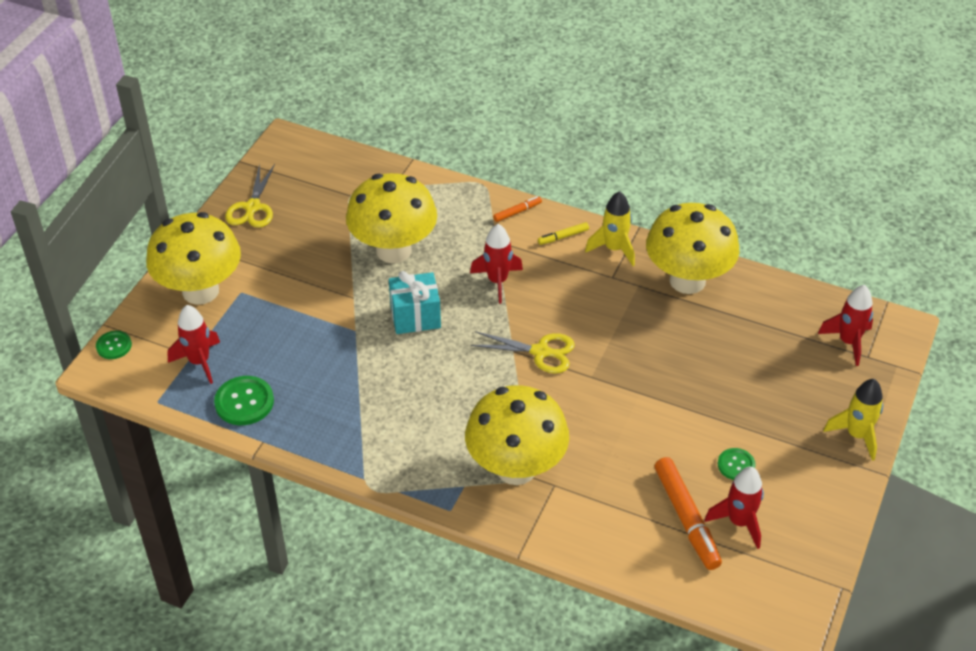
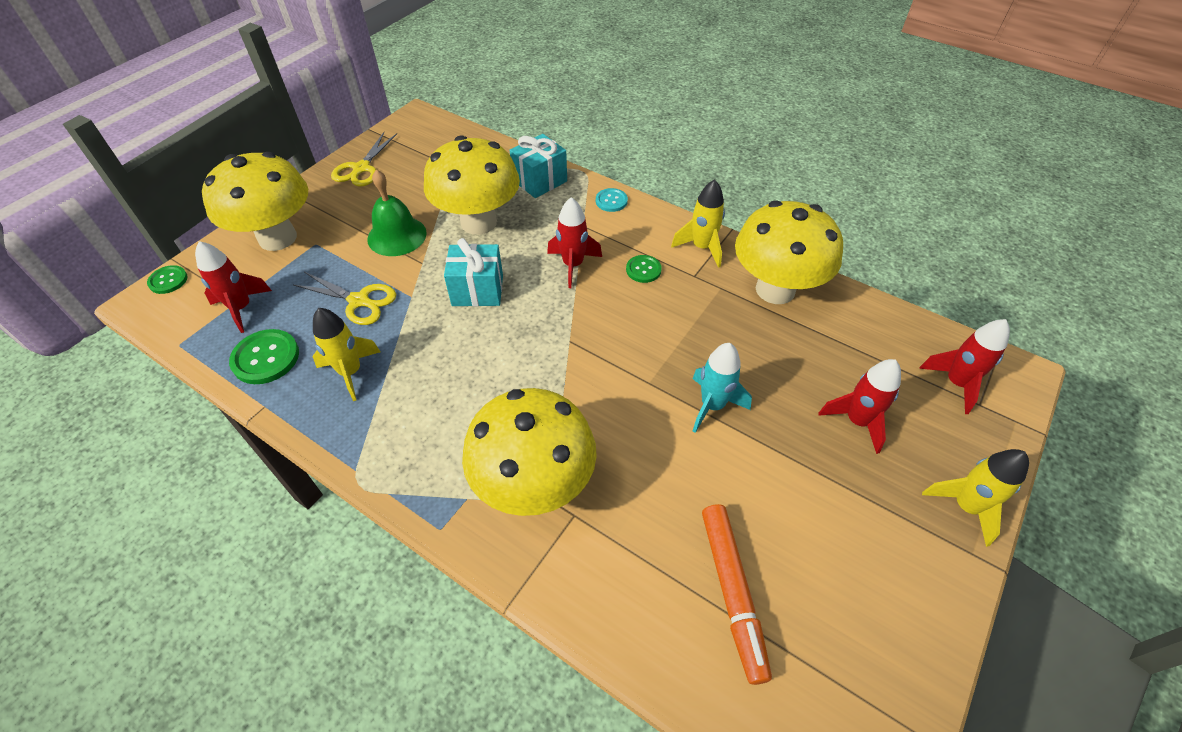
camera: 10 degrees right, 5 degrees up
(318, 274) = (397, 236): none -> green bell
(327, 403) = (351, 372): none -> yellow rocket
(440, 199) = (540, 181): none -> turquoise gift
(517, 212) = (611, 201): orange marker -> turquoise button
(540, 352) = (599, 346): yellow scissors -> yellow scissors (359, 301)
(563, 237) = (651, 229): yellow marker -> none
(648, 388) = (712, 405): none -> turquoise rocket
(736, 465) = (806, 524): green button -> green button (643, 270)
(739, 522) = (802, 610): red rocket -> red rocket (857, 421)

